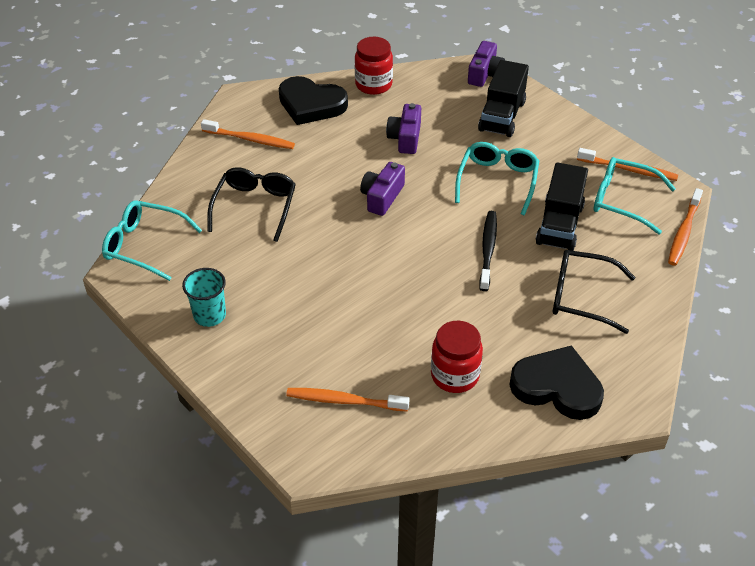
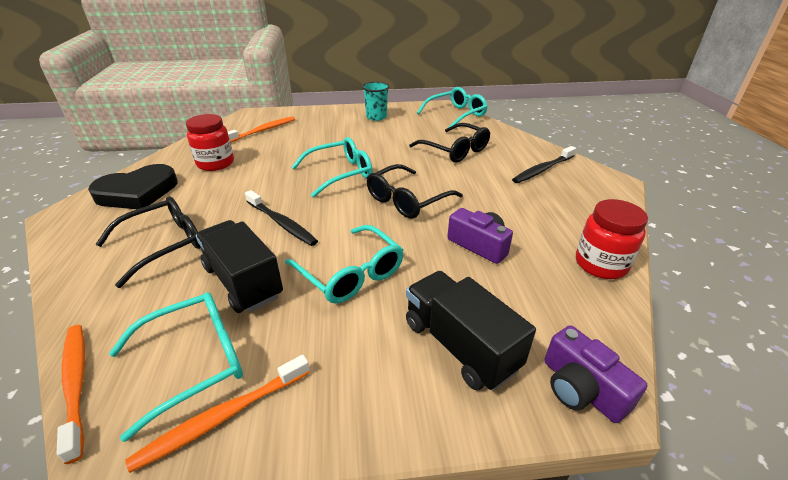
camera: 125 degrees right, 10 degrees down
(250, 139) = (543, 169): orange toothbrush -> black toothbrush
(311, 104) = (580, 212): black heart -> none
(380, 263) = (339, 174): none -> turquoise glasses
(382, 197) = (407, 200): purple camera -> black glasses

